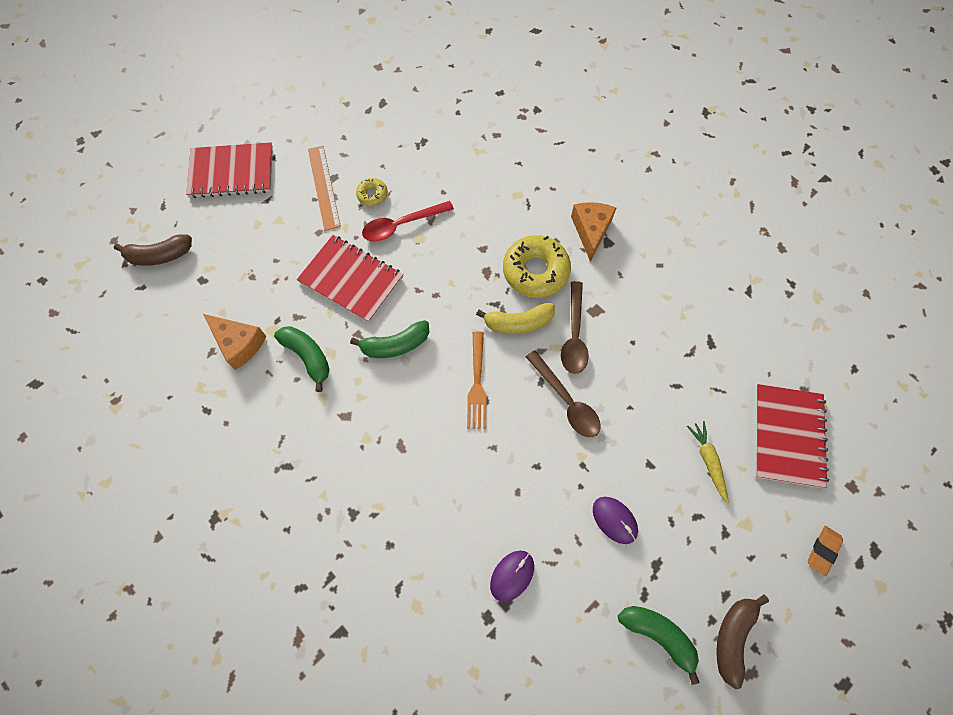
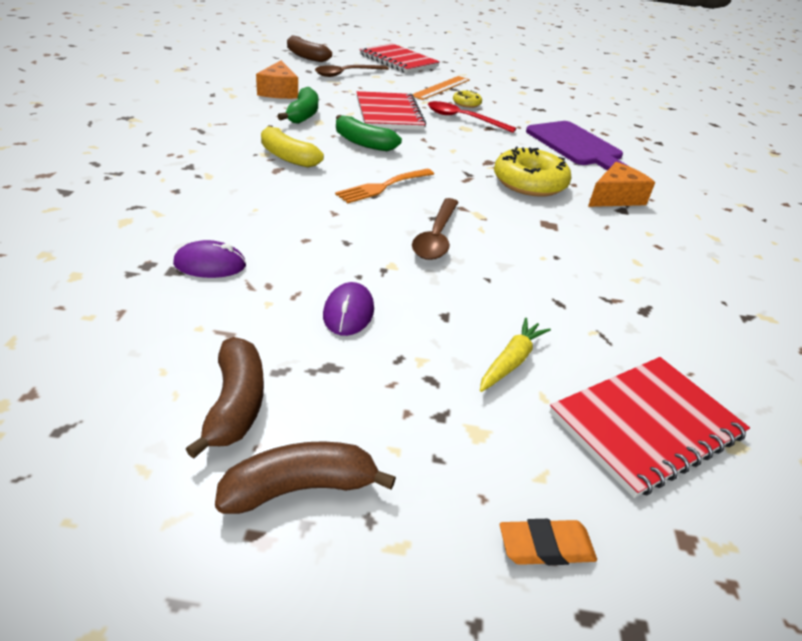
camera: 45 degrees right, 30 degrees down
(503, 180) = (576, 146): none -> purple cutting board
(518, 323) = (470, 189): yellow banana -> yellow banana (287, 157)
(574, 335) = (506, 220): brown spoon -> brown spoon (346, 74)
(658, 635) = (235, 404): green banana -> brown banana

